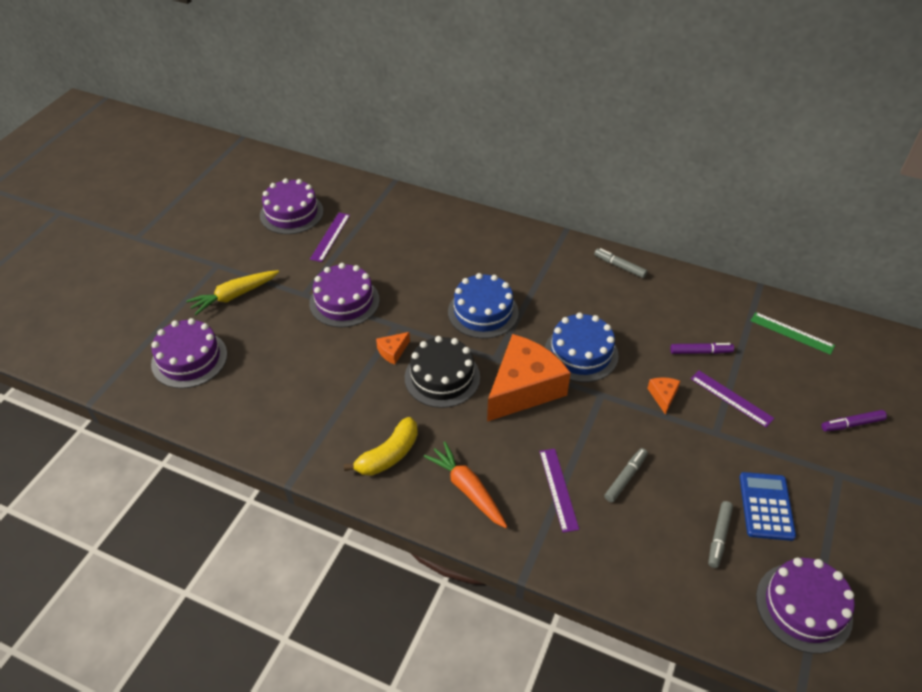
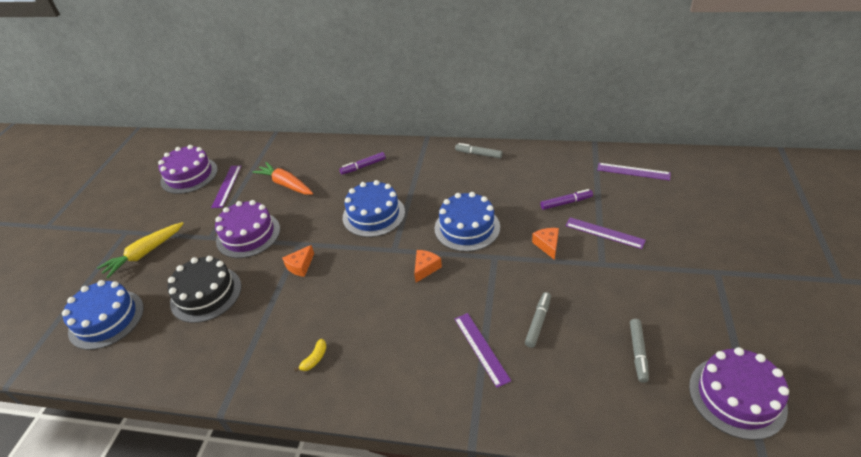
camera: 10 degrees left, 5 degrees down
(189, 359) = (106, 319): purple cake -> blue cake
(388, 455) = (315, 359): yellow banana -> yellow banana, size x0.49
(442, 377) = (350, 277): black cake -> black cake (206, 294)
(467, 489) = (397, 371): orange carrot -> orange carrot (286, 184)
(523, 388) = (425, 268): orange cheese -> orange cheese, size x0.41
(766, 506) = (668, 315): blue calculator -> none
(792, 333) = (633, 171): green ruler -> purple ruler
(851, 424) = (709, 229): purple marker -> purple marker (363, 166)

